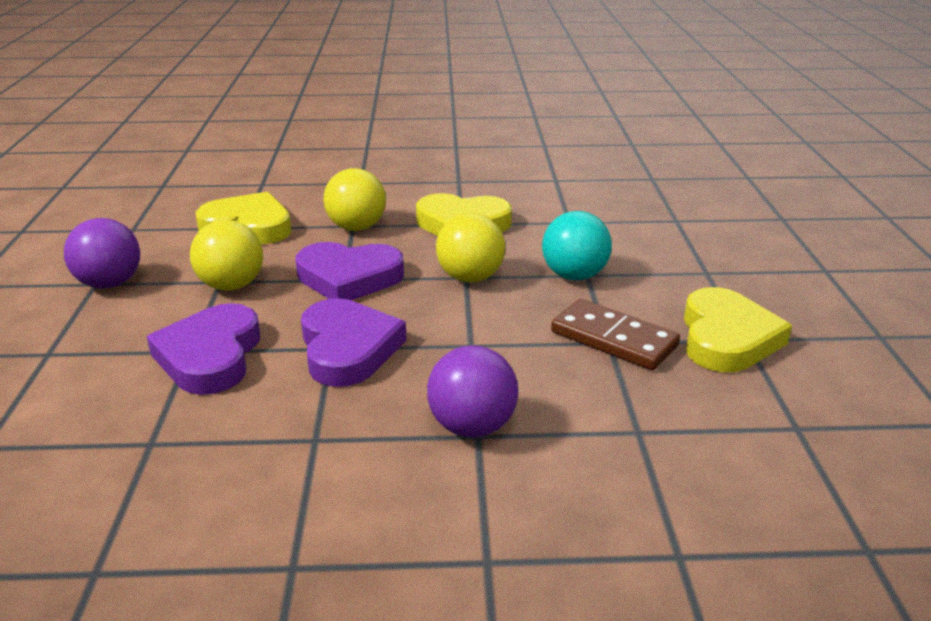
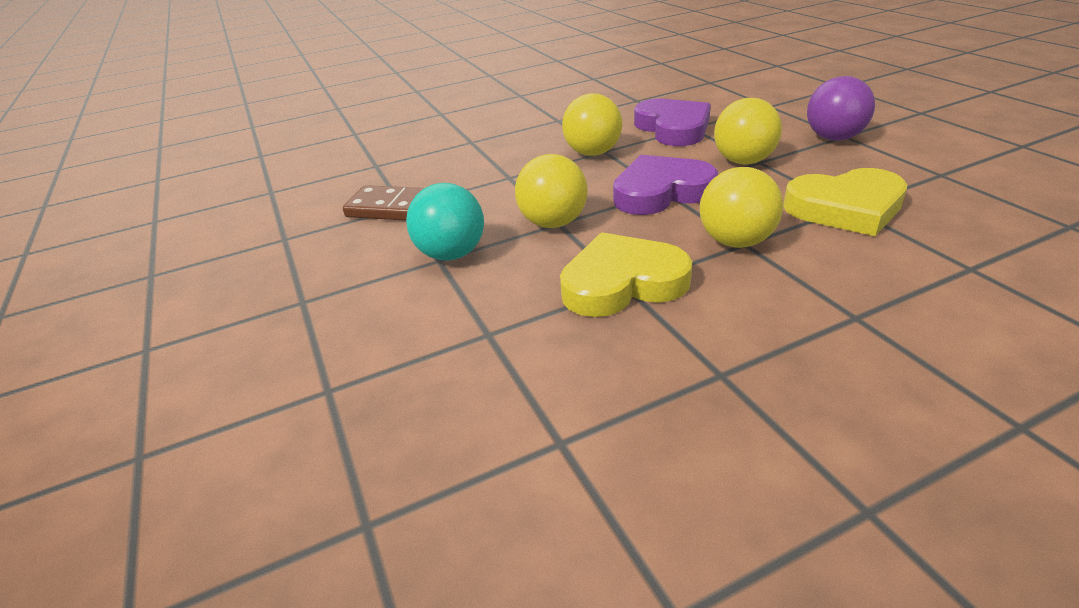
camera: 160 degrees right, 5 degrees up
(348, 348) = (592, 153): purple heart -> yellow ball
(472, 426) = (476, 143): purple ball -> none
(726, 338) = (301, 234): yellow heart -> none

